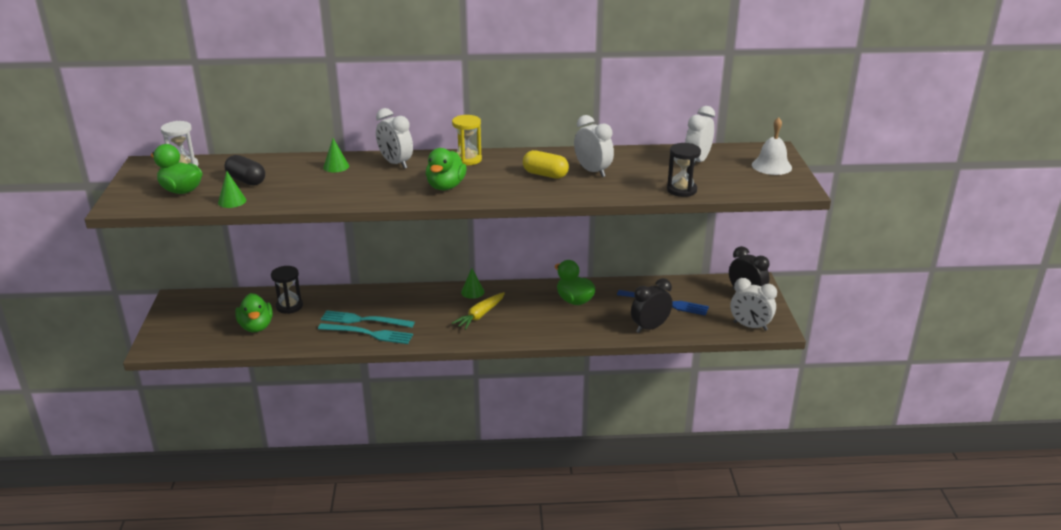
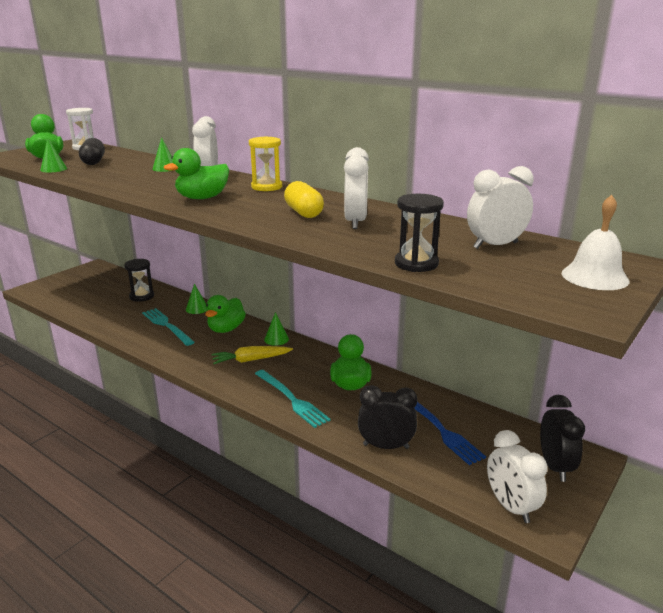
camera: 40 degrees right, 5 degrees down
(256, 326) = (100, 301): green duck -> green duck (226, 329)
(363, 295) = (197, 309): none -> green cone
(368, 334) = (152, 337): turquoise fork -> turquoise fork (291, 399)

